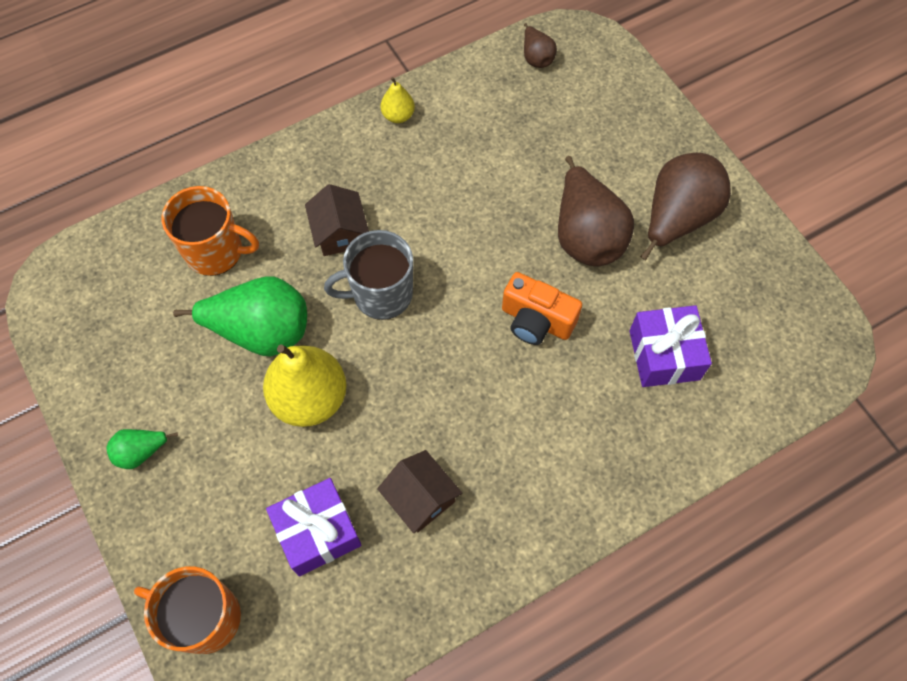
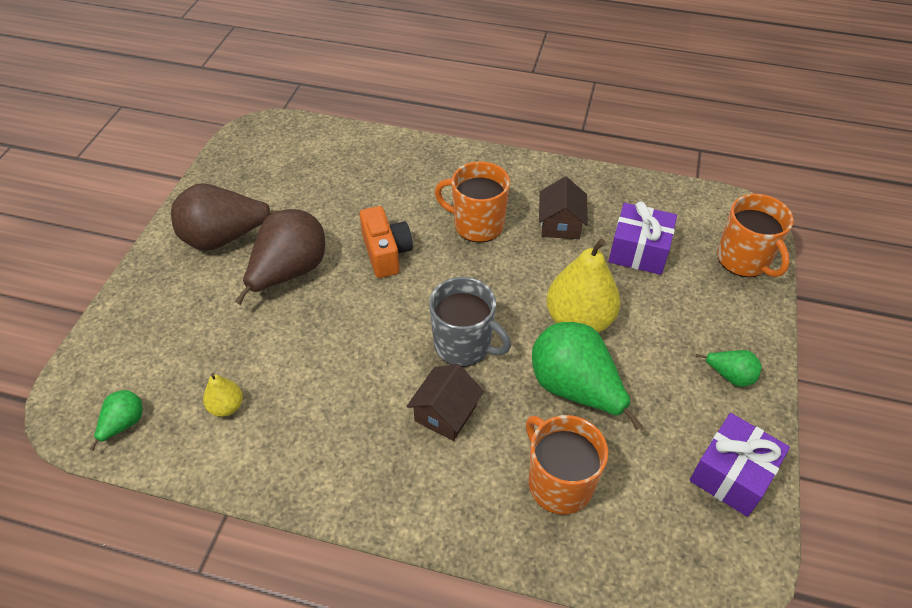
camera: 135 degrees left, 15 degrees down
(398, 115) = (288, 474): yellow pear -> yellow pear (226, 407)
(495, 424) = (477, 225): none -> orange mug
(536, 57) = (124, 424): brown pear -> green pear
(664, 355) = (342, 186): purple gift -> purple gift (732, 474)

